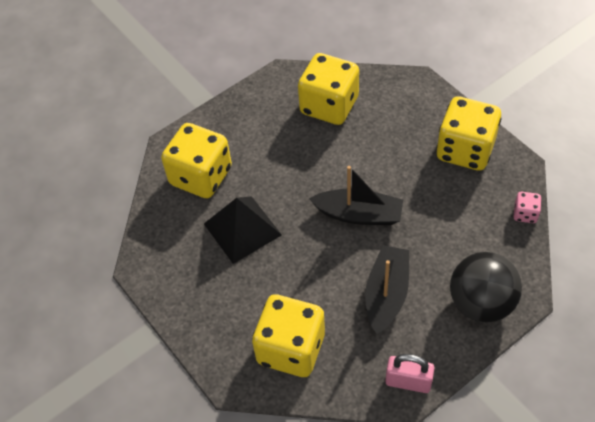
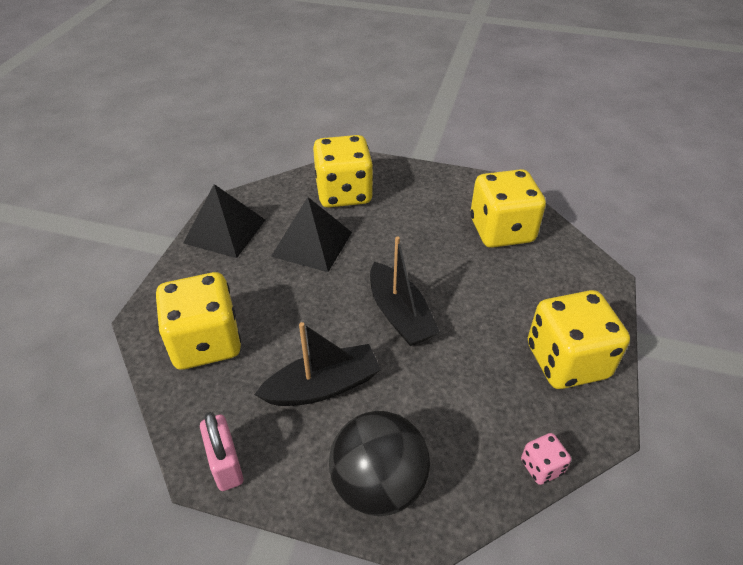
camera: 50 degrees right, 10 degrees down
(174, 282) = (225, 231): none -> black pyramid

